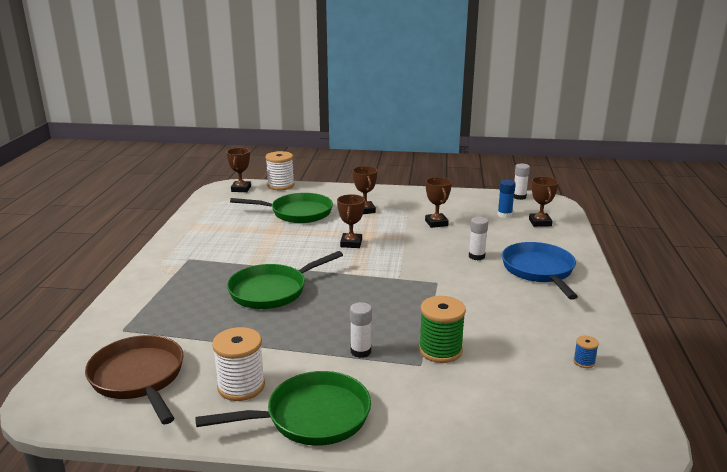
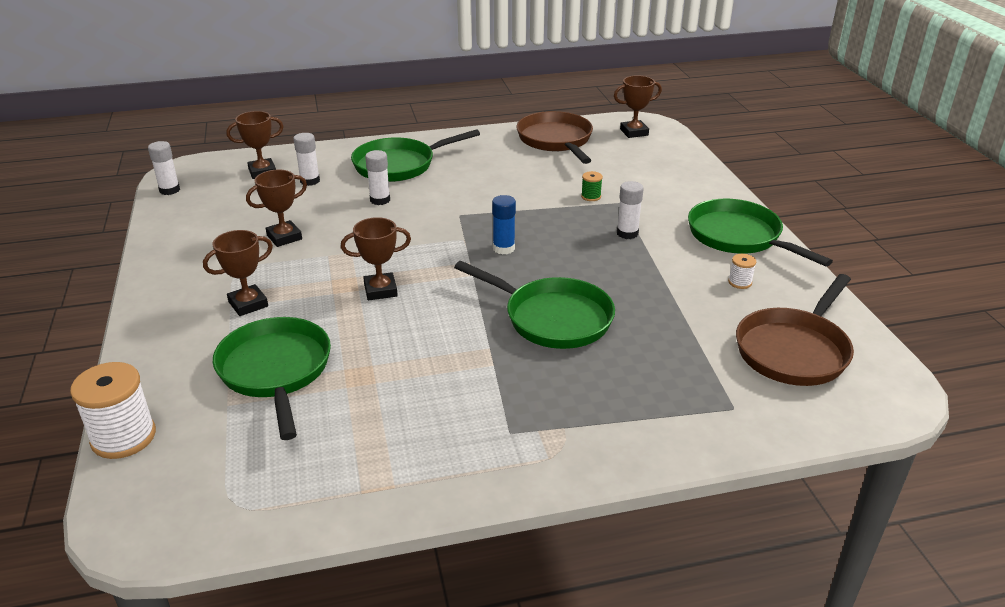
camera: 110 degrees left, 10 degrees up
(241, 189) = (149, 494): brown trophy -> brown trophy (634, 132)
(241, 386) = (740, 282): white spool -> white spool, size x0.47
(440, 350) = (591, 196): green spool -> green spool, size x0.47
(504, 215) = (242, 194): blue glue stick -> blue glue stick (503, 248)
(519, 236) = (310, 181): none -> white glue stick
(539, 271) = (399, 165): blue pan -> green pan
(584, 362) = (556, 140): blue spool -> brown pan

